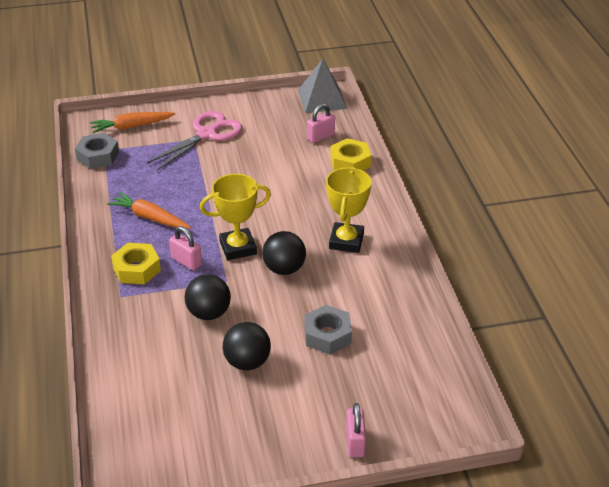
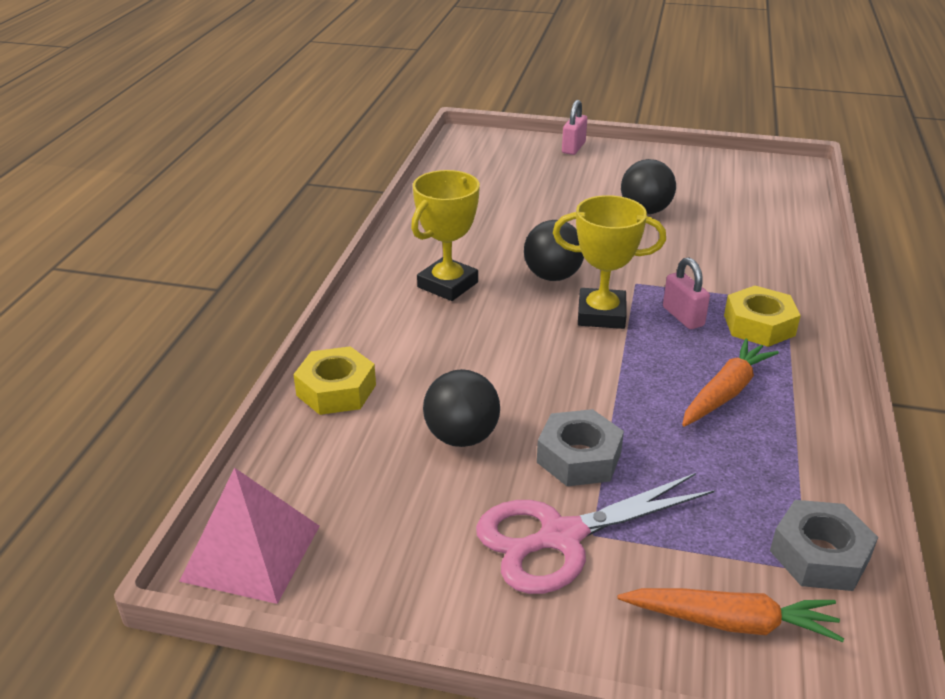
camera: 155 degrees left, 5 degrees down
(150, 217) = (726, 392): orange carrot -> orange carrot turned 105 degrees counterclockwise
(209, 313) = (672, 257): black ball -> black ball (462, 437)
(320, 137) = (339, 455): pink padlock -> none
(322, 99) = (251, 553): grey pyramid -> pink pyramid
(327, 335) = (545, 211): grey nut -> grey nut (579, 457)

